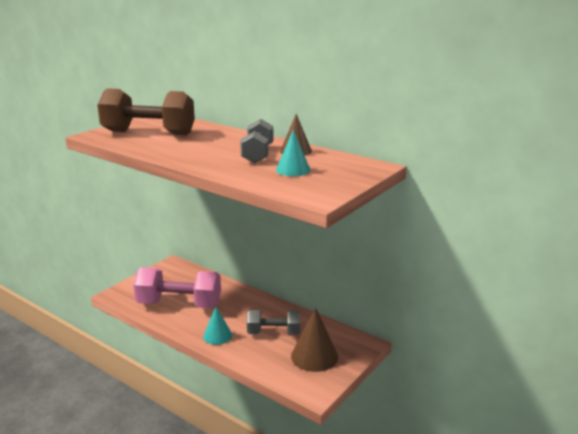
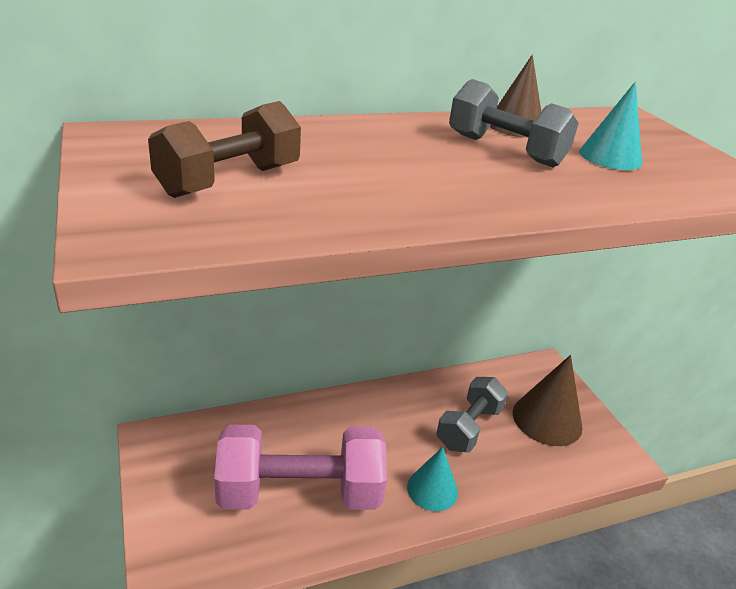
camera: 60 degrees left, 10 degrees up
(149, 133) = (229, 181): brown dumbbell -> brown dumbbell, size x0.61
(179, 304) = (300, 492): pink dumbbell -> pink dumbbell turned 45 degrees clockwise

